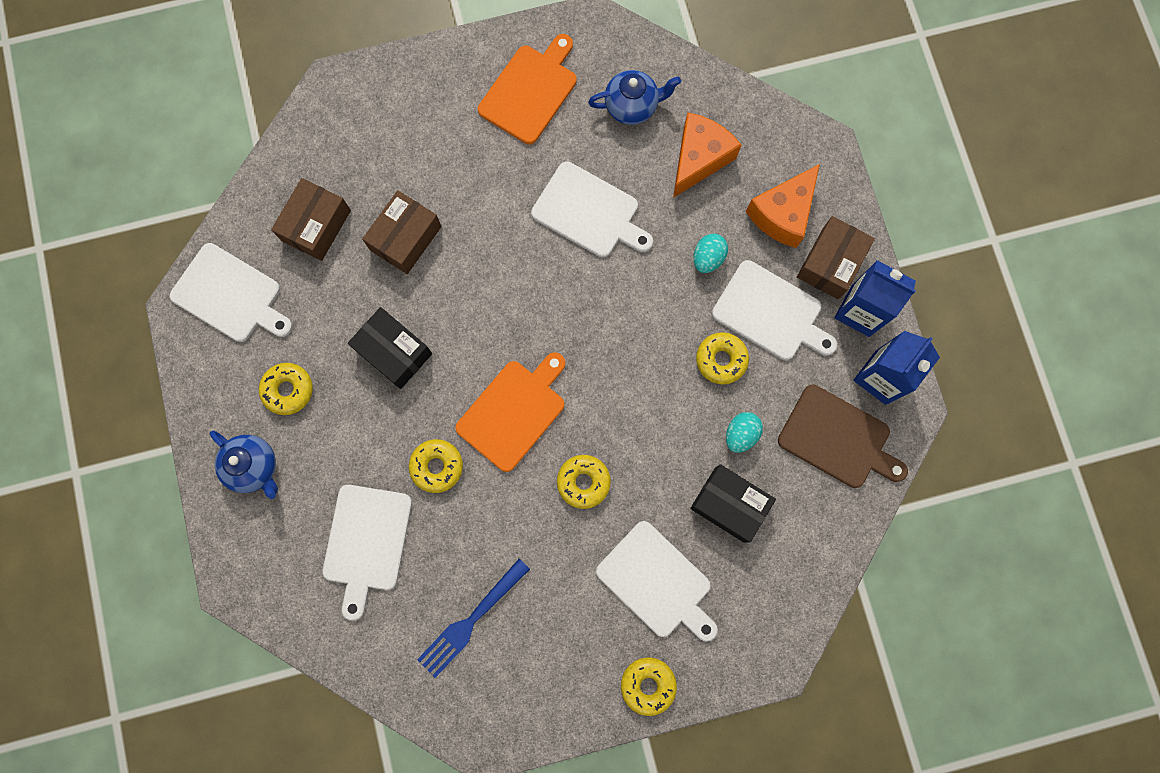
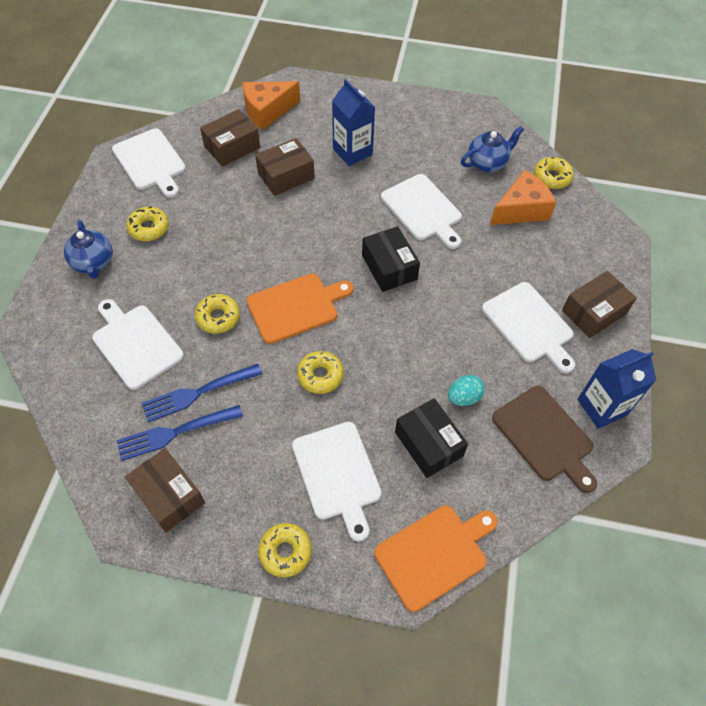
camera: 25 degrees right, 20 degrees down
(366, 542) = (135, 344): white cutting board -> white cutting board turned 105 degrees clockwise
(394, 352) = (235, 236): black box -> black box (389, 267)
(468, 564) = (198, 392): none -> blue fork
(504, 688) = (169, 495): none -> brown box
(530, 91) = (420, 130): orange cutting board -> orange cutting board (434, 554)
(632, 106) = (487, 163): blue teapot -> blue teapot turned 45 degrees counterclockwise
(707, 258) = (497, 271): turquoise egg -> none
(721, 360) = (474, 340): yellow donut -> yellow donut (552, 177)
(782, 214) = (569, 266): orange cheese -> orange cheese (267, 111)
(860, 311) = (604, 353): blue carton -> blue carton (352, 152)

